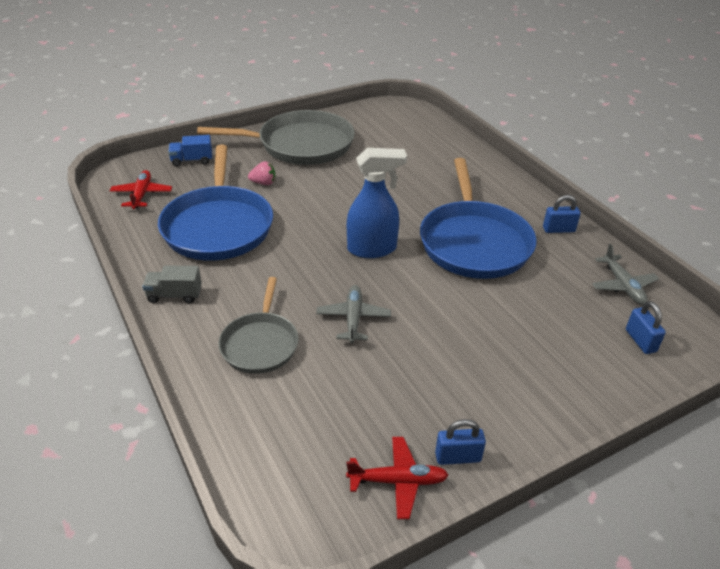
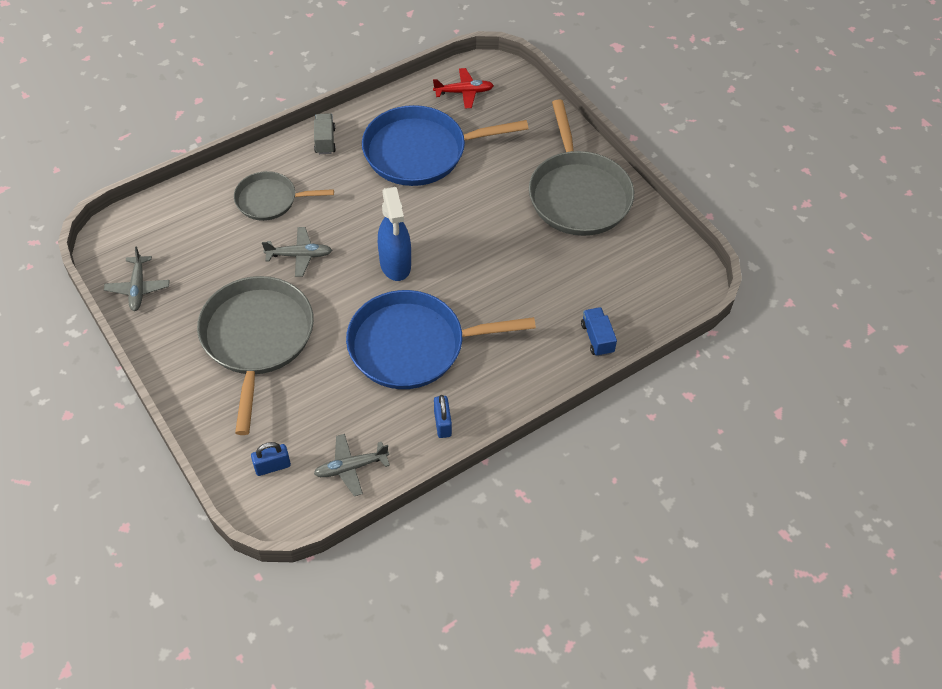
camera: 85 degrees right, 15 degrees up
(192, 160) = (529, 115): blue truck -> blue truck (597, 338)
(263, 183) = (497, 174): pink strawberry -> none
(398, 481) = (138, 288): red plane -> grey plane
(458, 457) = (155, 322): blue padlock -> none
(475, 354) = (257, 338): none -> grey pan

